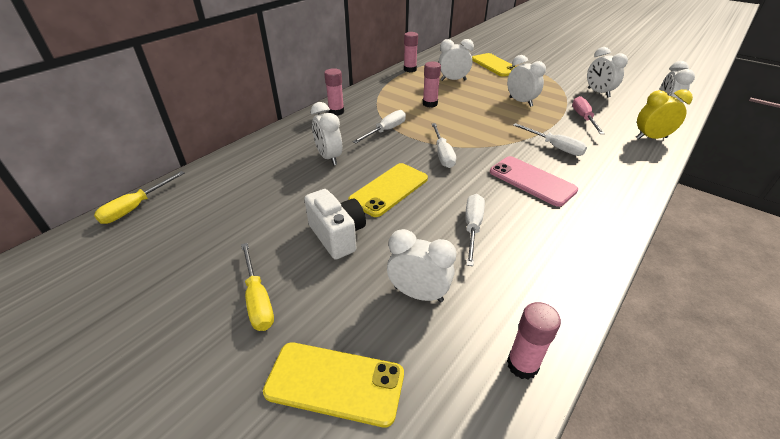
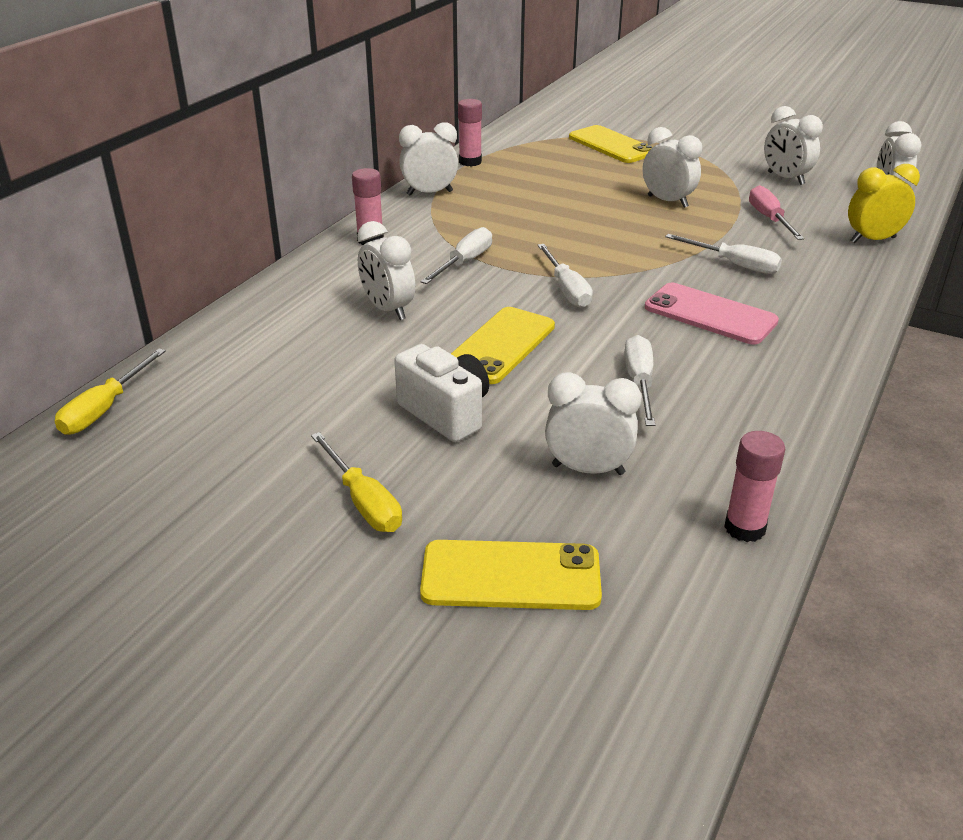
camera: 10 degrees left, 5 degrees down
(430, 104) = (522, 215): pink glue stick -> none
(453, 80) = (549, 174): white clock -> white clock (429, 193)

